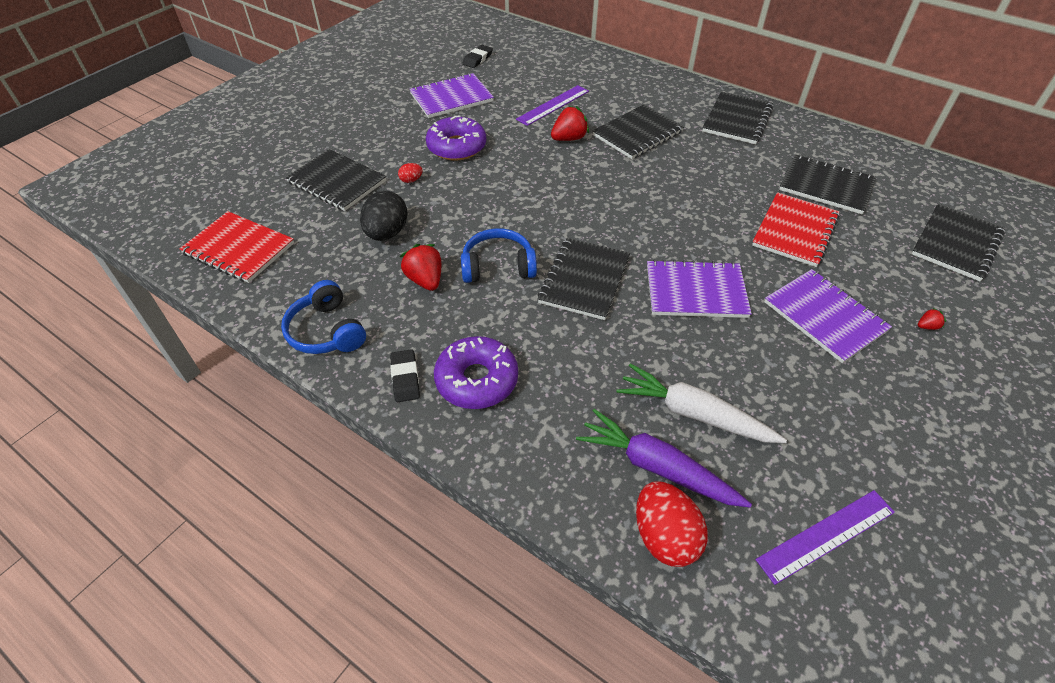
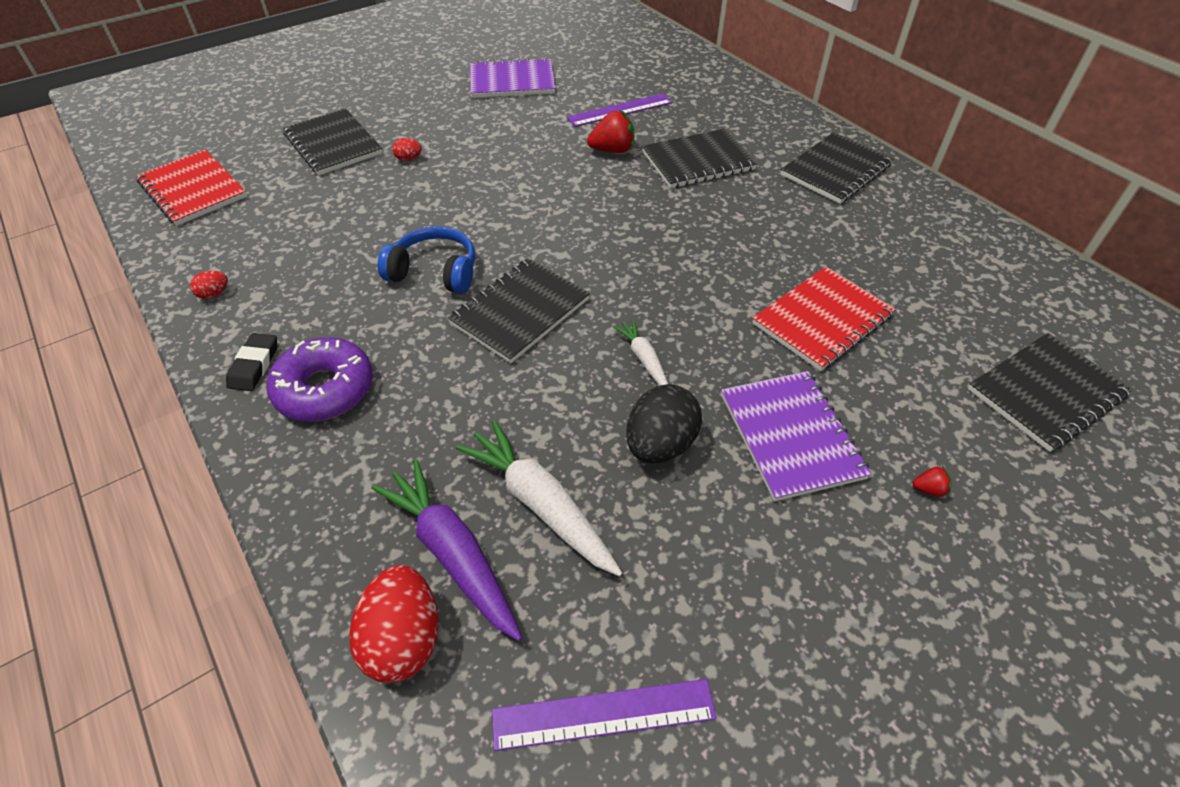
camera: 20 degrees right, 0 degrees up
(327, 331) = (214, 294): blue headphones -> red egg
(387, 233) = (344, 208): black egg -> black egg (660, 444)
(425, 280) = (348, 267): red strawberry -> none
(456, 147) = (481, 134): purple donut -> none
(477, 59) = (569, 46): black eraser -> none
(696, 291) = (643, 359): purple notebook -> white carrot
(826, 186) = (903, 275): black notebook -> none

